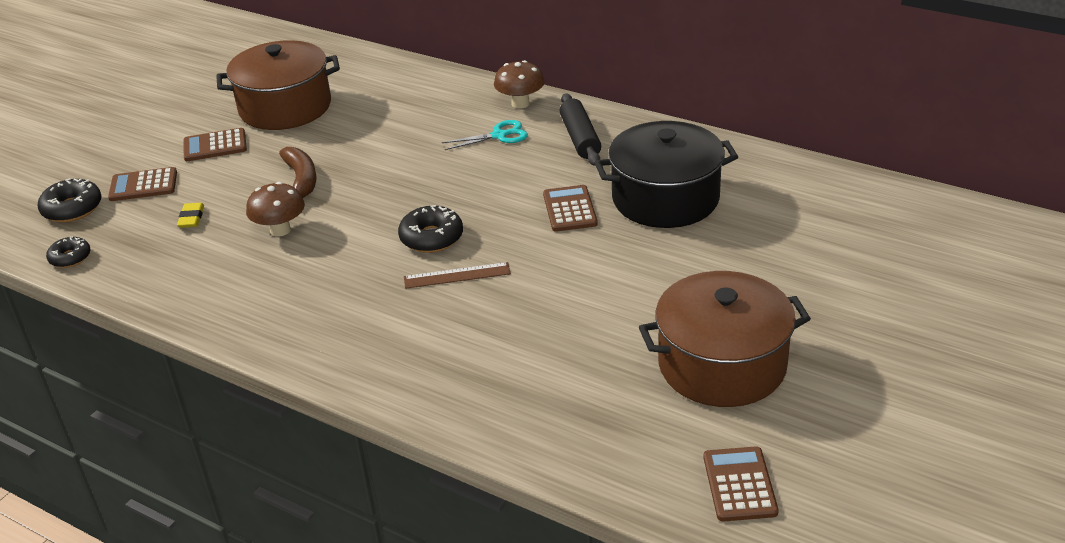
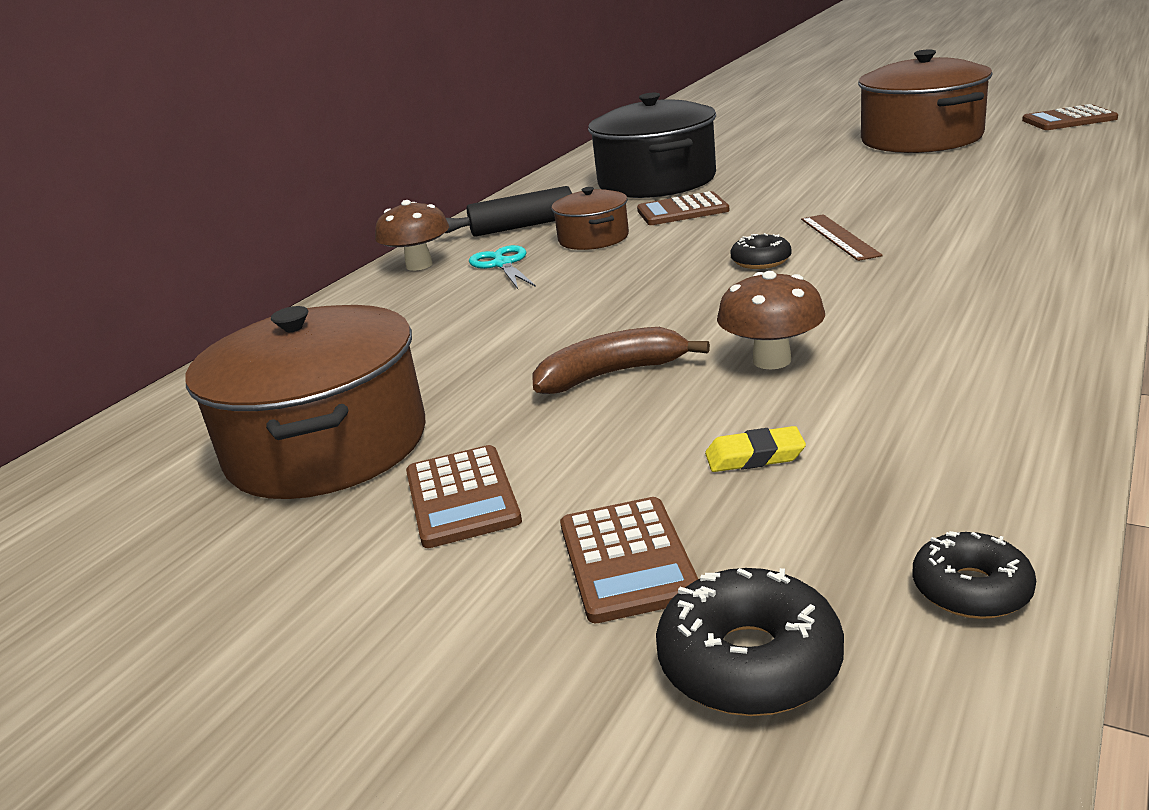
camera: 90 degrees left, 10 degrees down
(431, 238) = (761, 261): black donut -> black donut, size x0.66
(529, 170) = (593, 238): none -> brown pot

